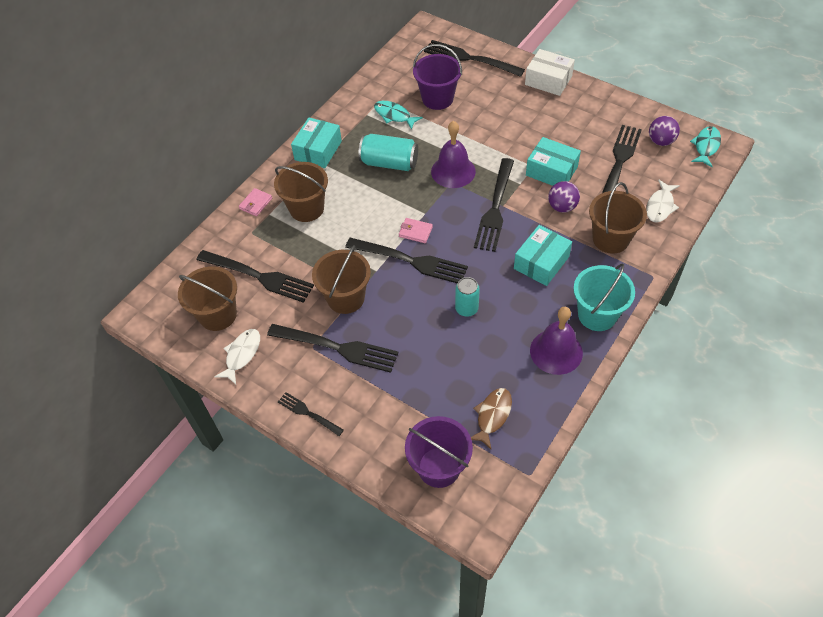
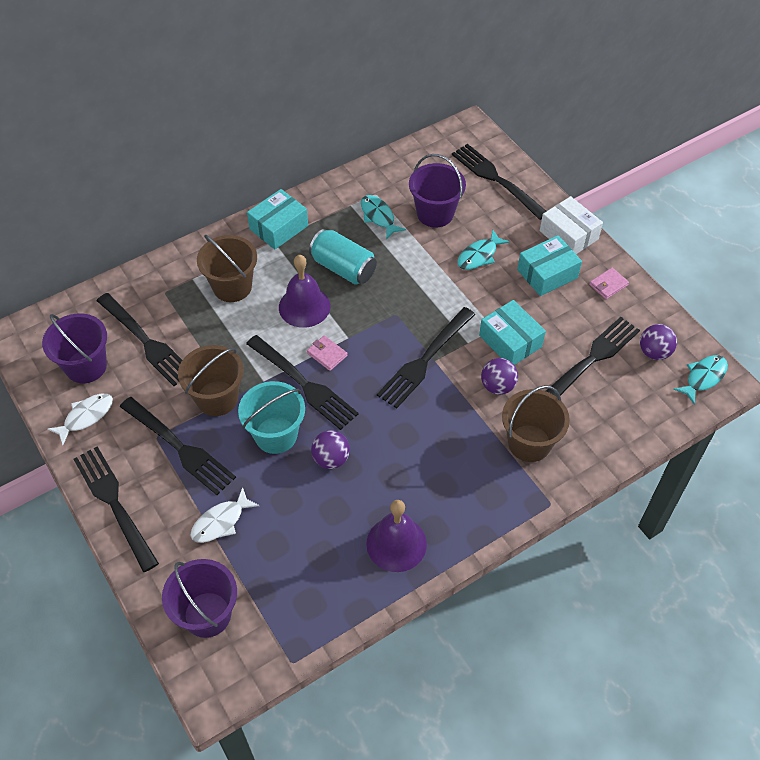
camera: 20 degrees right, 0 degrees up
(218, 315) = (86, 366): brown bucket -> purple bucket
(256, 203) = (185, 262): pink wallet -> pink wallet (608, 285)
(308, 413) = (114, 504): black fork -> black fork, size x1.86
(453, 171) = (404, 302): purple bell -> purple bell (304, 306)
(466, 309) = (331, 459): turquoise can -> purple ball
(490, 118) = (479, 255): none -> turquoise fish
(492, 416) = (291, 584): brown fish -> none
(541, 262) = (438, 440): turquoise box -> turquoise box (547, 274)
(597, 315) = (464, 521): turquoise bucket -> turquoise bucket (276, 435)
(660, 206) = (607, 427): white fish -> white fish (221, 522)

